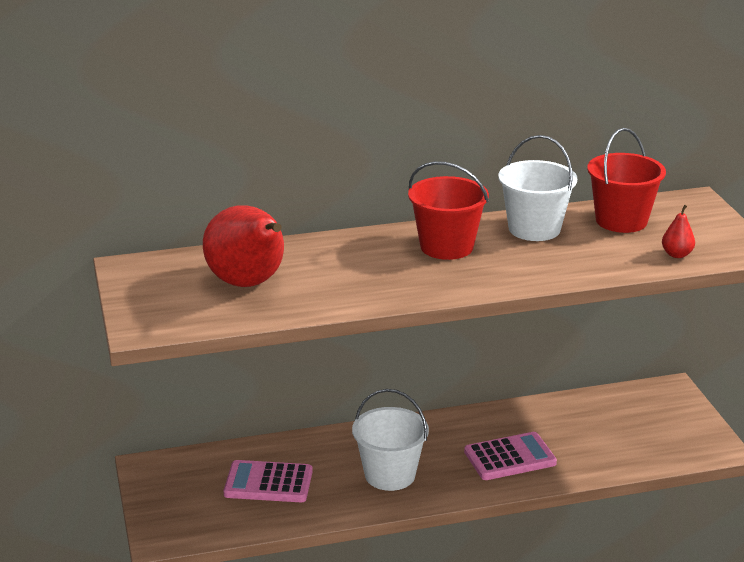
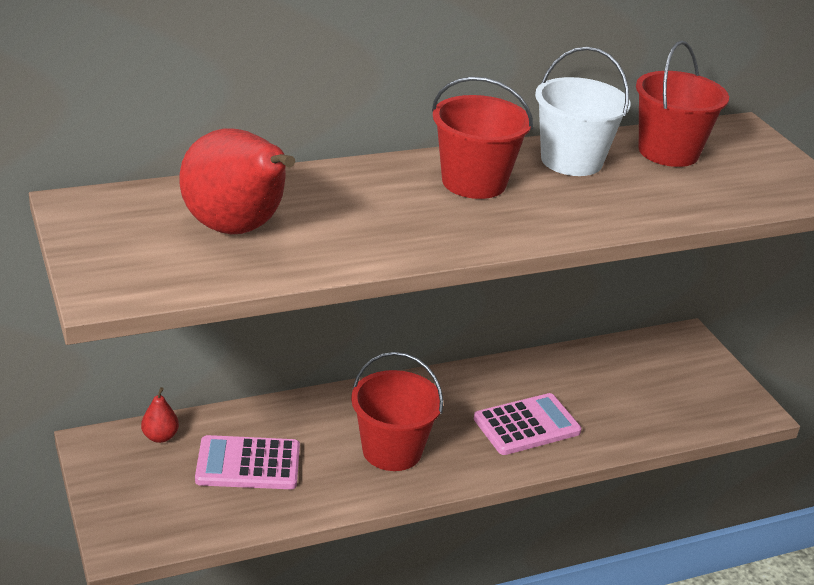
camera: 10 degrees left, 5 degrees up
(390, 475) = (392, 450): white bucket -> red bucket
(677, 254) = (744, 195): red pear -> red pear (160, 437)

